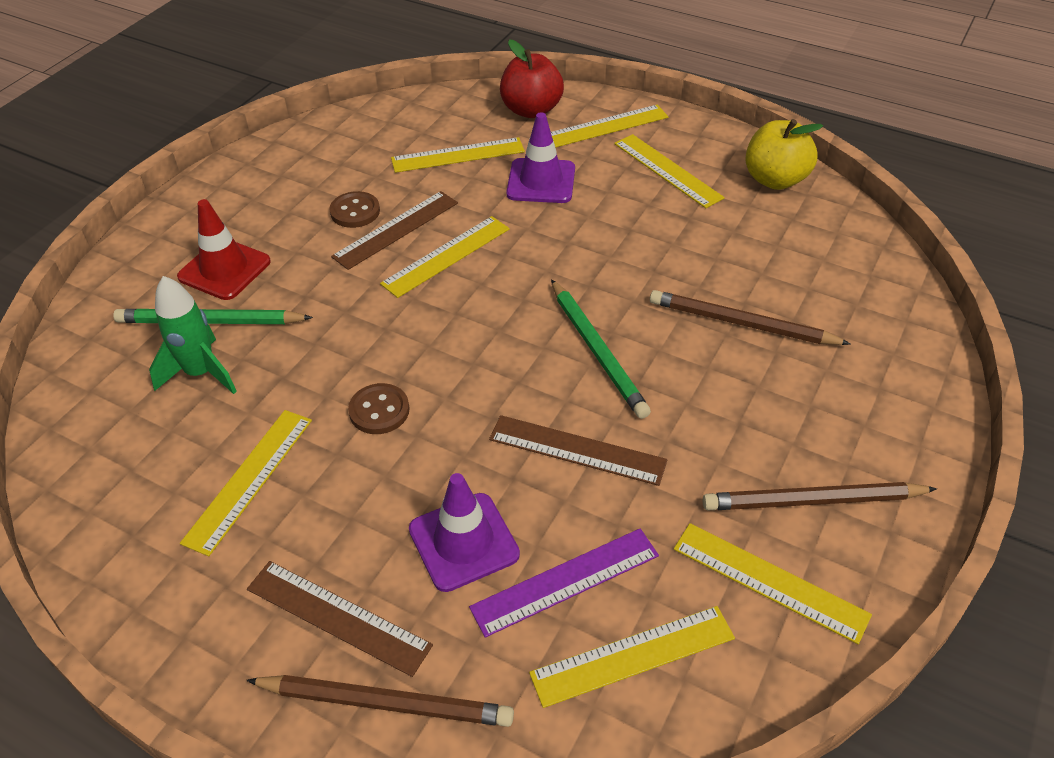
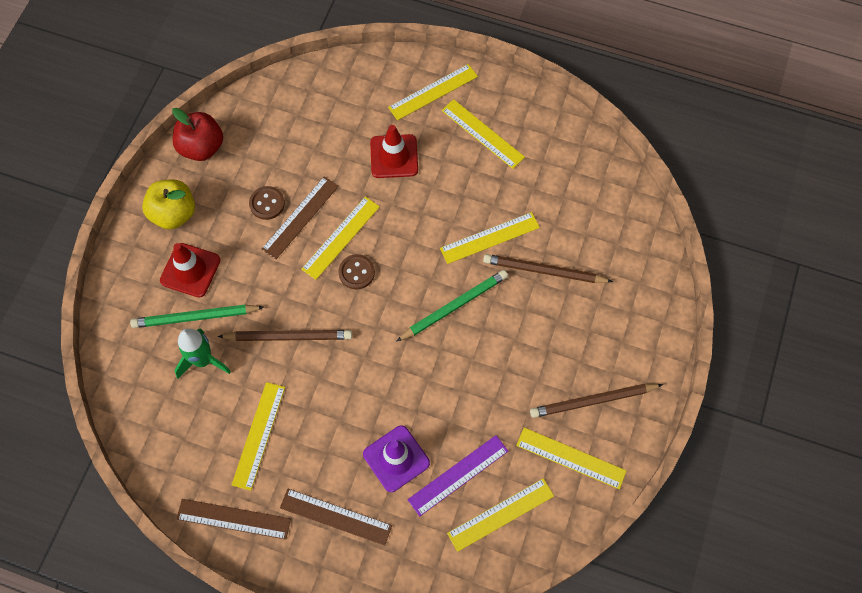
camera: 10 degrees left, 20 degrees up
(379, 410) = (325, 373): brown button -> brown button (356, 272)
(385, 703) = (373, 562): brown pencil -> brown pencil (288, 337)
(458, 155) = (329, 136): yellow ruler -> yellow ruler (489, 238)
(531, 110) = (374, 80): red apple -> red apple (202, 147)
(541, 181) = (394, 156): purple traffic cone -> red traffic cone
(577, 450) = (452, 385): brown ruler -> brown ruler (233, 519)
(597, 351) = (454, 306): green pencil -> green pencil turned 90 degrees counterclockwise
(775, 179) = (559, 134): yellow apple -> yellow apple (174, 213)

